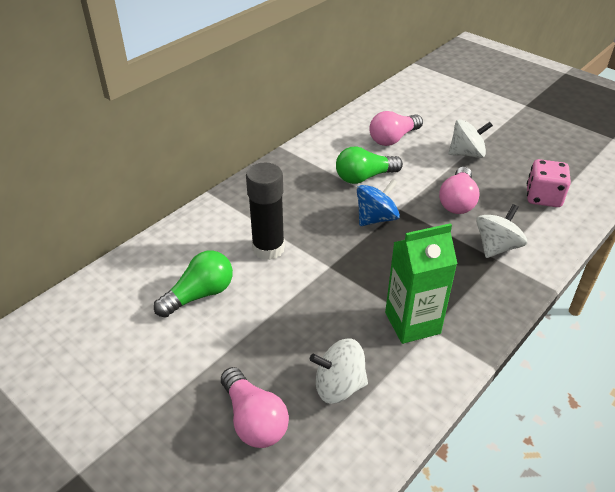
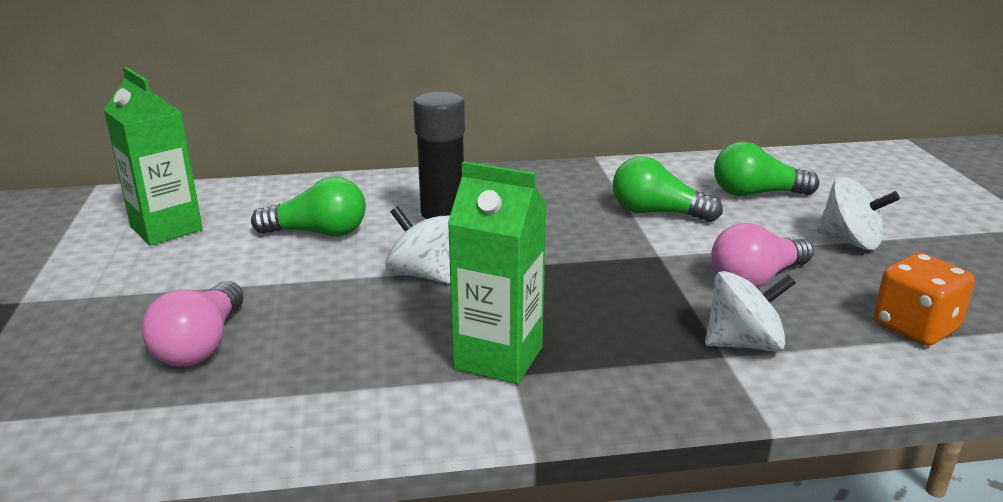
camera: 40 degrees right, 15 degrees down
(88, 350) = (166, 228): none -> green carton
(339, 386) = (322, 365): white spinning top -> white spinning top (423, 274)
(376, 218) = (611, 251): blue spinning top -> none
(393, 139) = (756, 194): pink light bulb -> green light bulb
(543, 197) = (915, 327): pink dice -> orange dice

